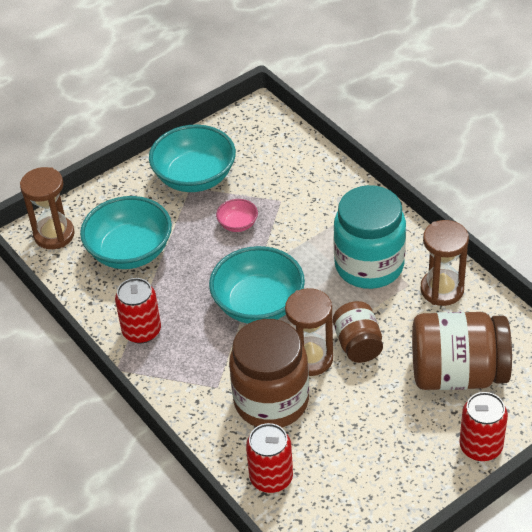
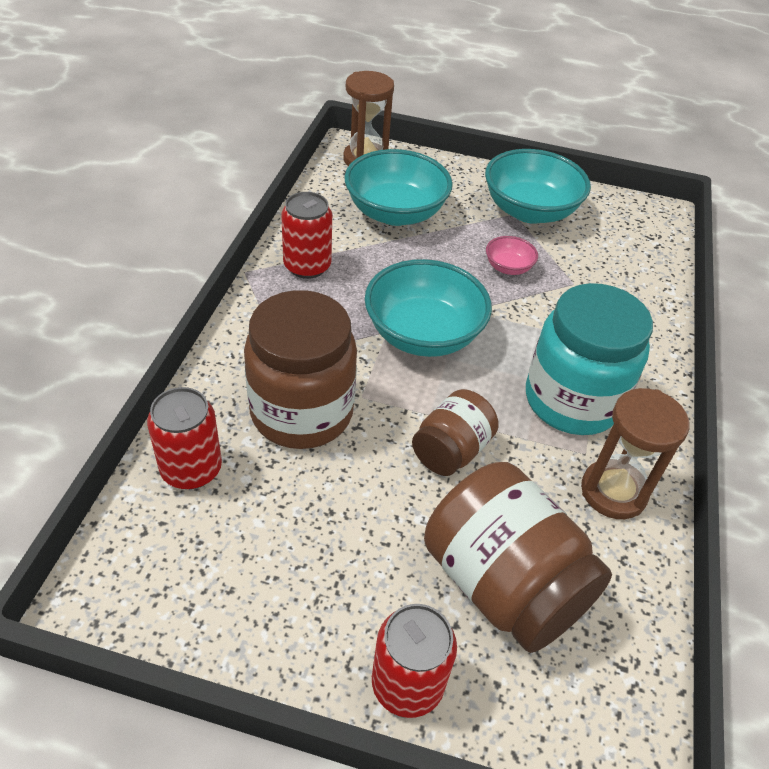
camera: 45 degrees right, 0 degrees up
(310, 358) = (391, 416): brown hourglass -> none

